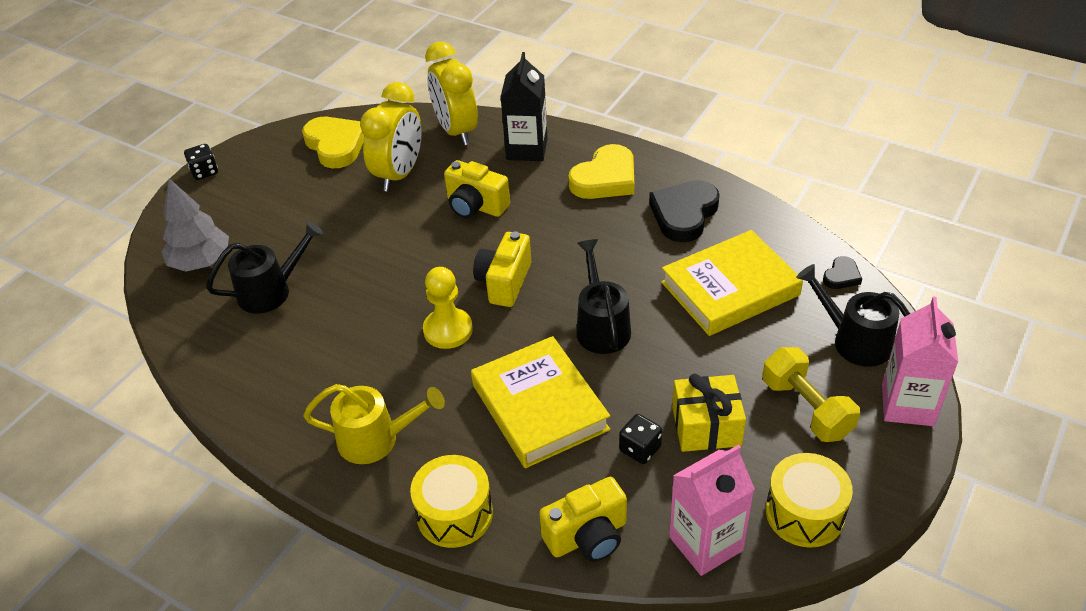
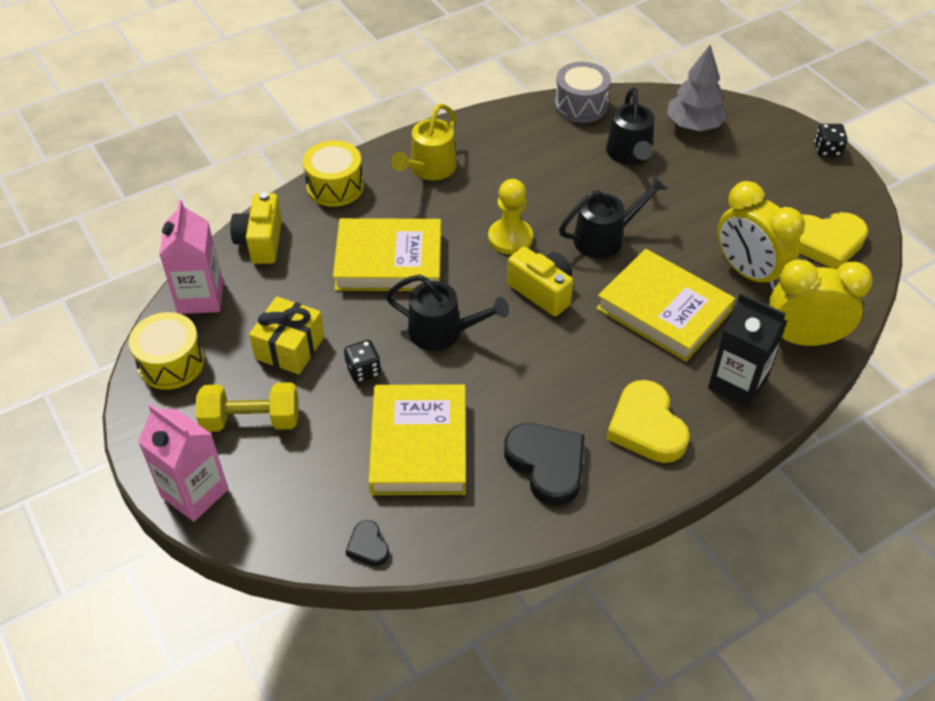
camera: 115 degrees right, 5 degrees up
(199, 356) = (581, 105): none -> grey drum
(475, 206) = (663, 310): yellow camera -> yellow book
(640, 449) = (304, 299): black dice -> black dice (363, 370)
(853, 340) = (288, 501): black watering can -> black watering can (606, 237)

